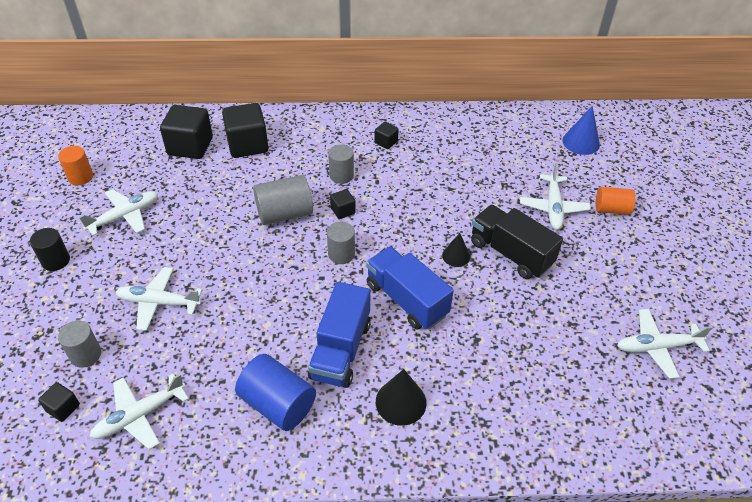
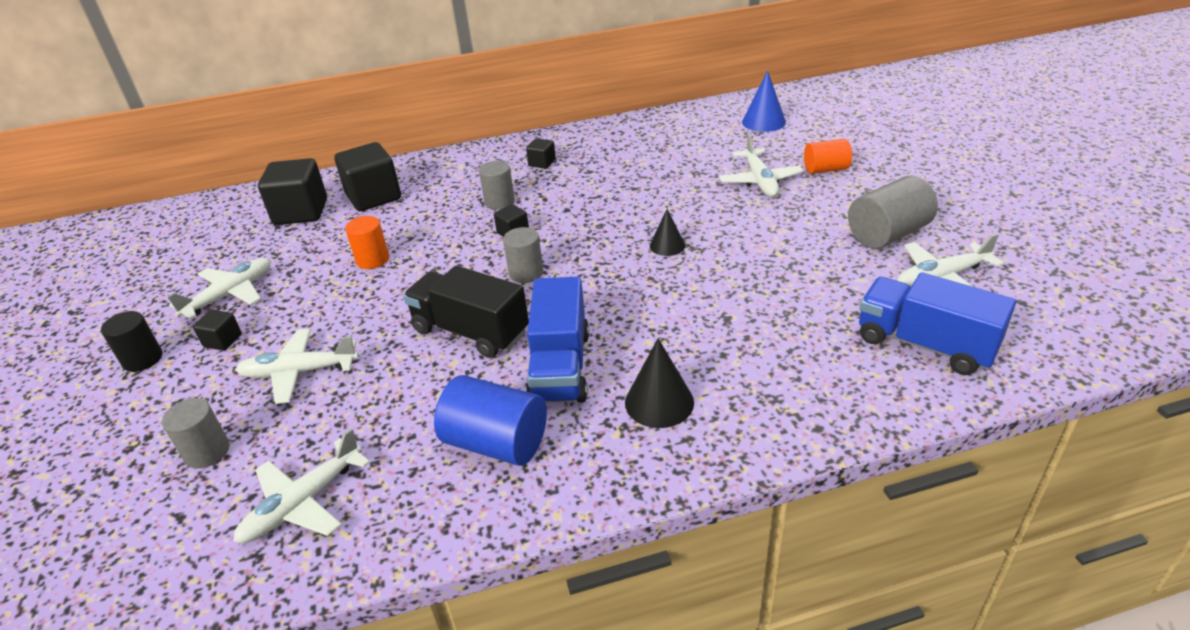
camera: 10 degrees left, 10 degrees down
(63, 408) = (185, 521): black cube -> black cube (223, 341)
(80, 177) = (161, 268): orange cylinder -> orange cylinder (372, 260)
(284, 213) = (441, 250): grey cylinder -> grey cylinder (887, 234)
(406, 300) = (624, 299): blue truck -> blue truck (925, 344)
(510, 253) = (730, 230): black truck -> black truck (470, 332)

